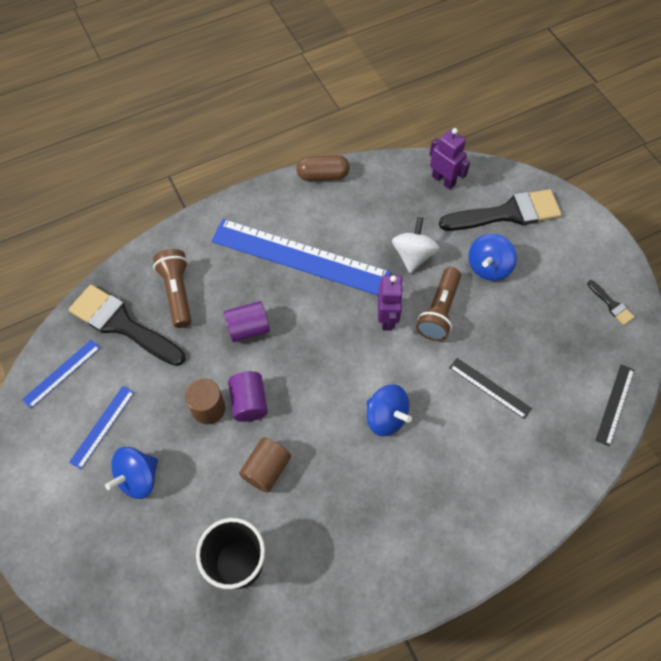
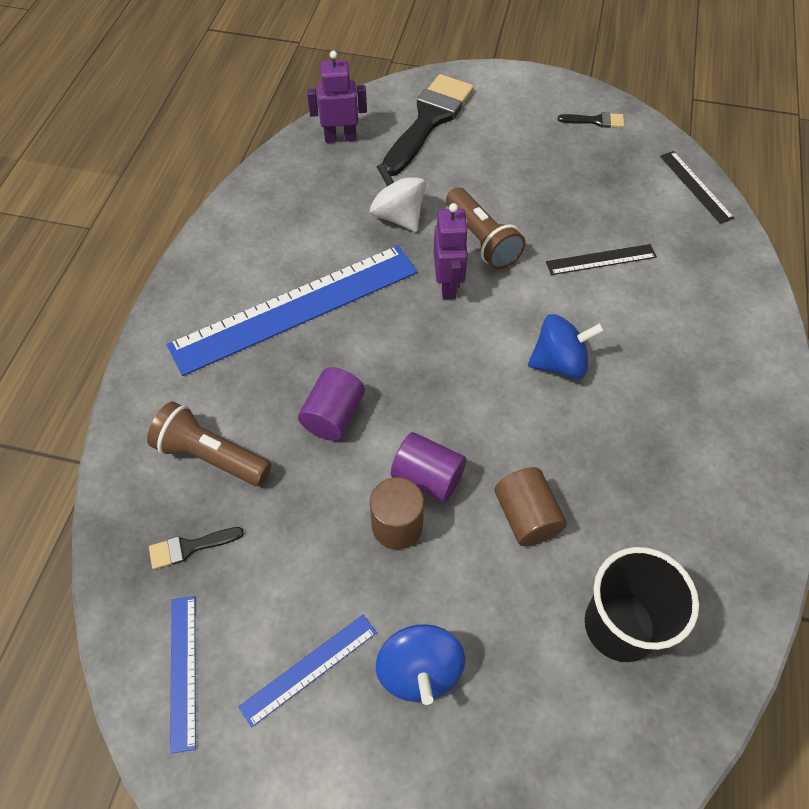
camera: 50 degrees left, 5 degrees down
(102, 426) = (309, 669): blue ruler -> blue ruler turned 75 degrees clockwise
(123, 325) = (190, 547): black brush -> black brush, size x0.44
(323, 175) = (220, 221): brown capsule -> none
(387, 318) = (448, 285): purple robot -> purple robot turned 45 degrees clockwise
(488, 267) = (471, 172): blue spinning top -> none

